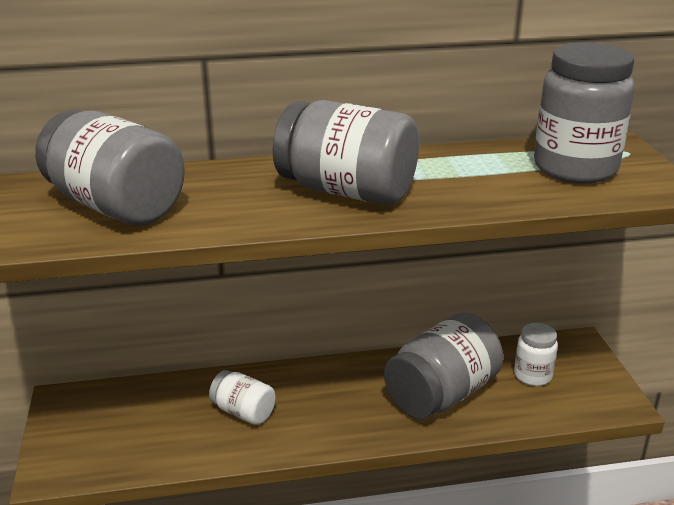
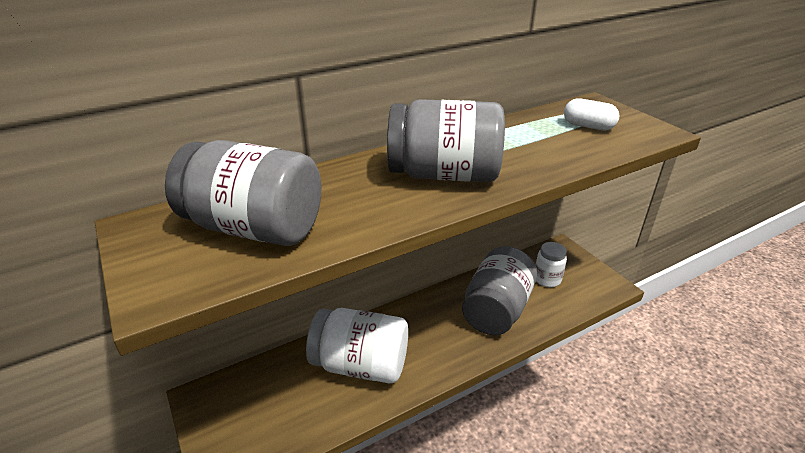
camera: 20 degrees left, 5 degrees up
(243, 412) = (360, 365): white jar -> white jar, size x1.88
(575, 168) = (588, 126): grey jar -> white capsule

